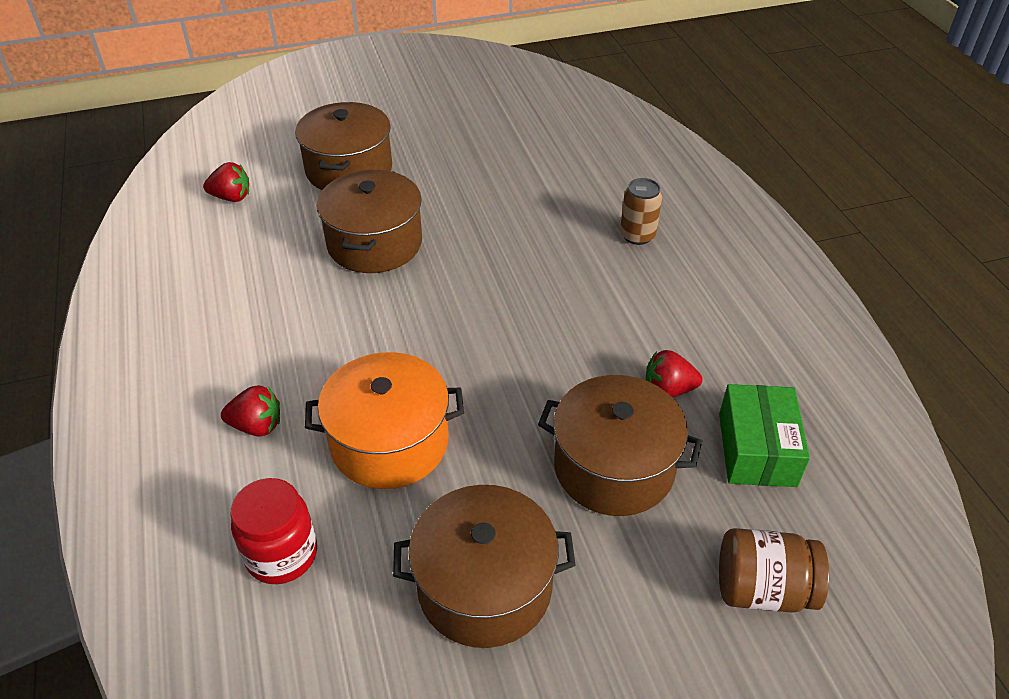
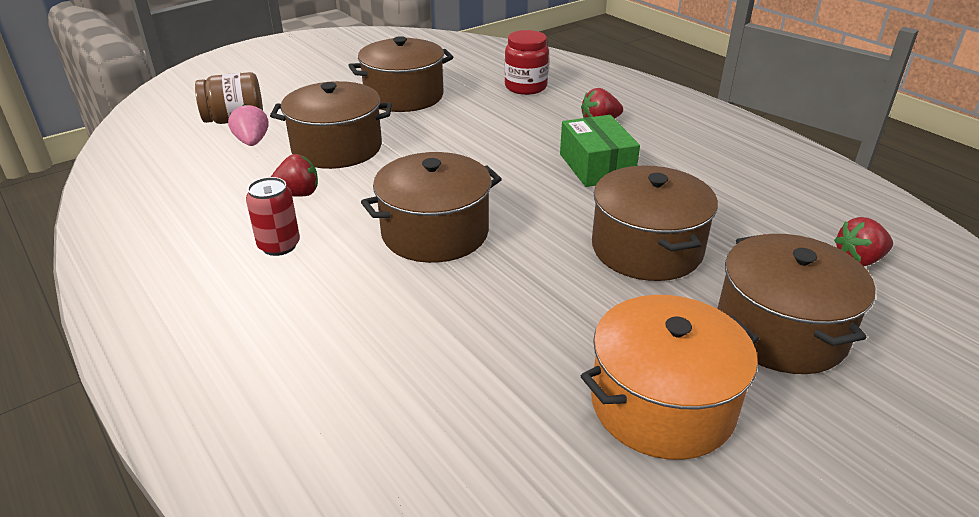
camera: 160 degrees right, 10 degrees down
(389, 442) = (502, 131): orange pot -> orange pot (662, 404)
(541, 303) = (435, 232): none -> brown pot
(637, 235) = (344, 329): brown can -> none
(686, 323) = (279, 246): none -> red can
(729, 515) = (252, 142): none -> pink strawberry
(756, 449) = (224, 174): green box -> green box (596, 166)

